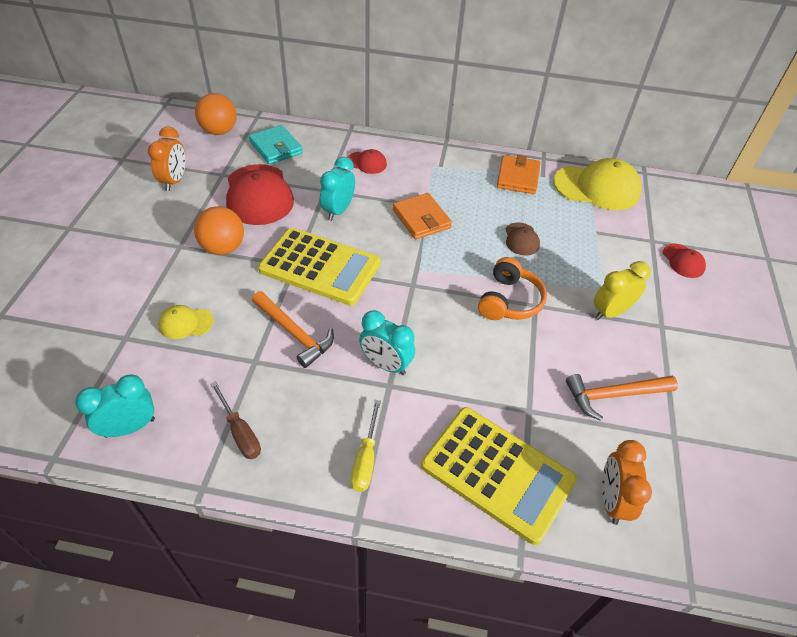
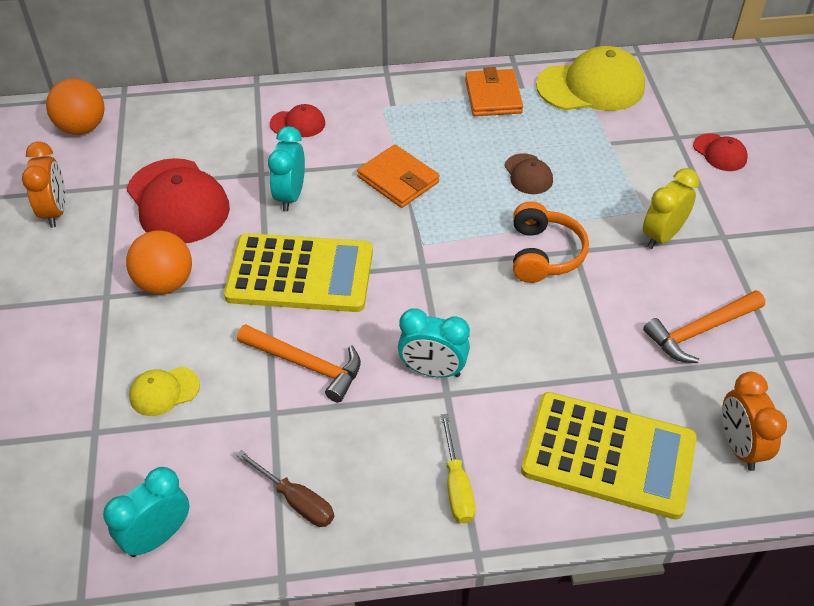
camera: 15 degrees left, 0 degrees up
(276, 147) = (170, 132): turquoise wallet -> none

